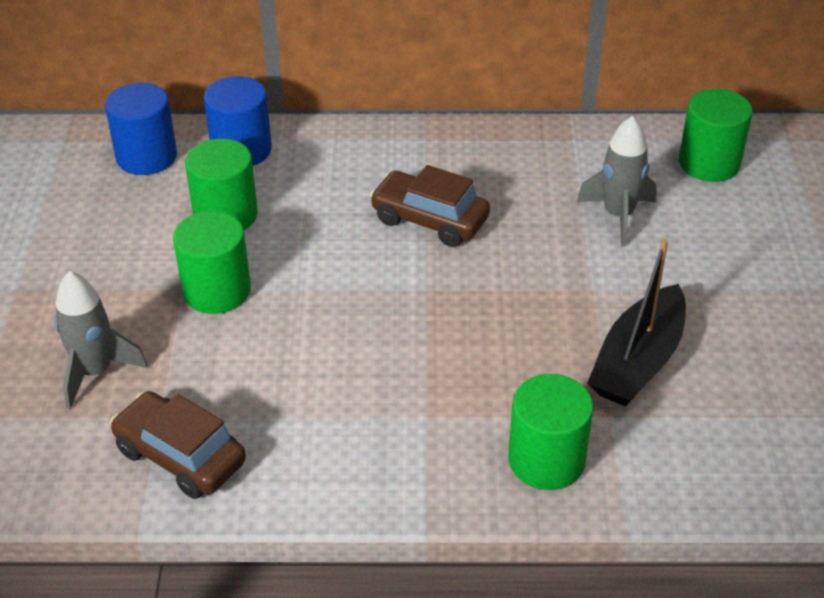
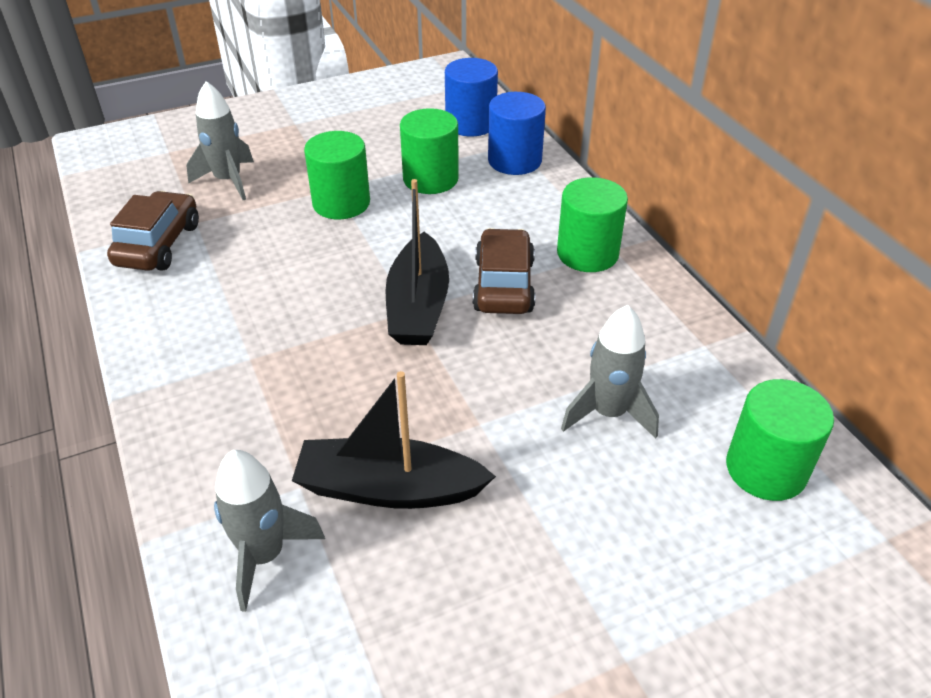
camera: 65 degrees right, 0 degrees up
(423, 281) = (418, 306): none -> black boat
(546, 460) = (222, 454): green cylinder -> green cylinder (587, 253)
(675, 454) = (264, 555): none -> grey rocket

